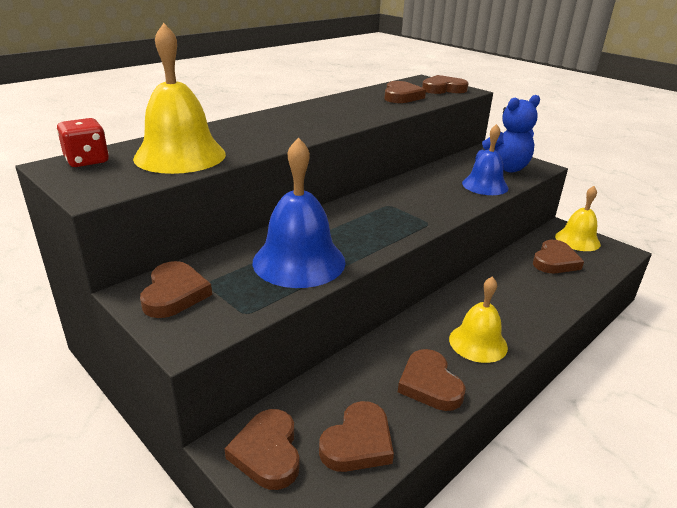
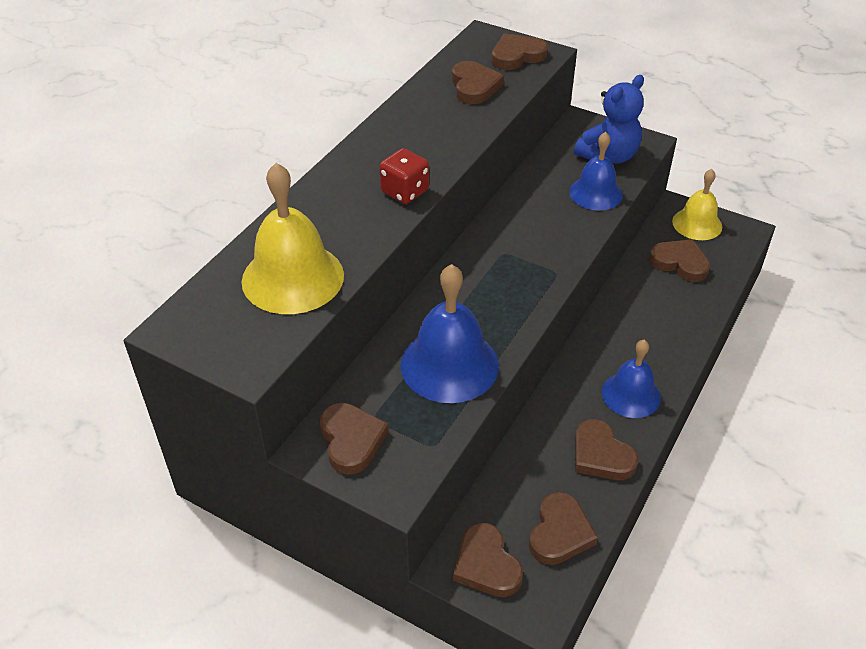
camera: 15 degrees left, 15 degrees up
(87, 161) = (198, 313): red dice -> red dice (405, 192)
(478, 343) = (631, 394): yellow bell -> blue bell
(555, 261) = (680, 263): brown heart -> brown heart turned 75 degrees counterclockwise

